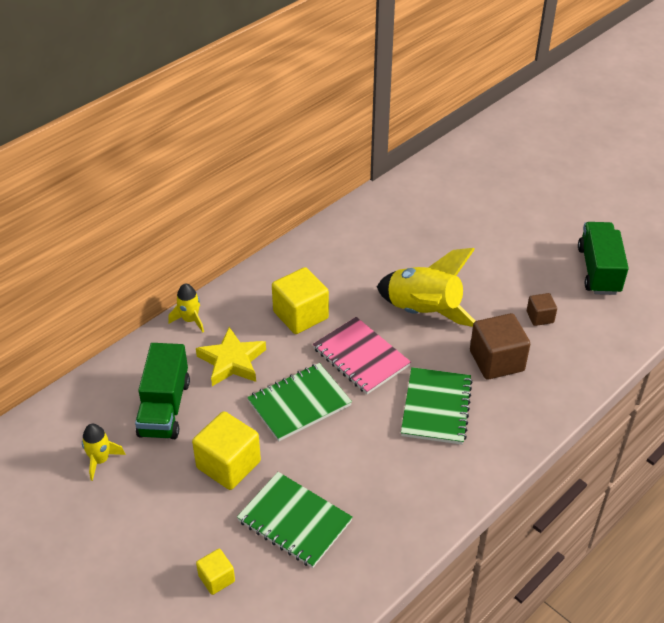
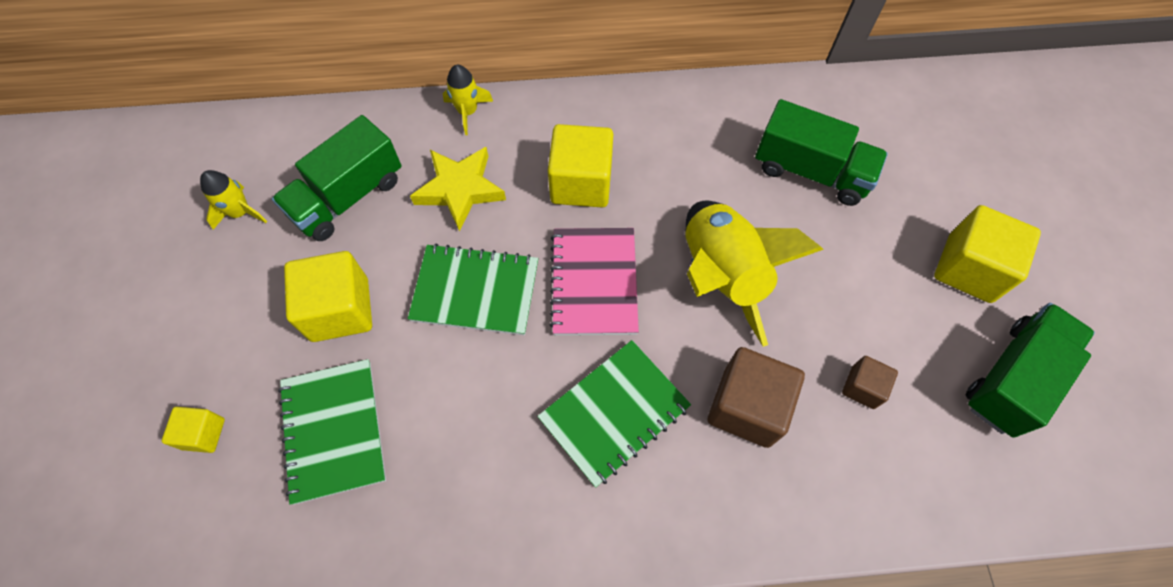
camera: 40 degrees right, 20 degrees up
(418, 237) = (811, 171): none -> green truck
(536, 236) = (969, 268): none -> yellow cube

